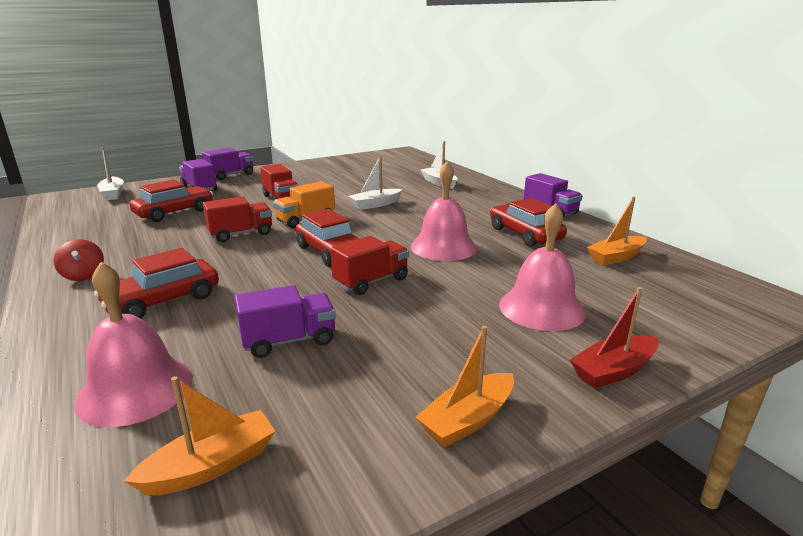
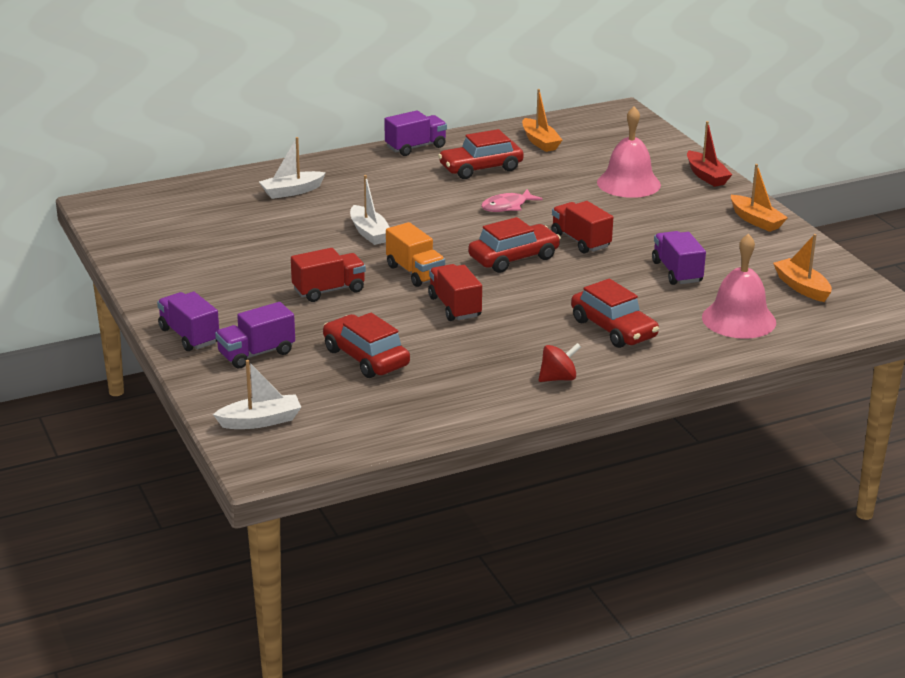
camera: 85 degrees left, 5 degrees up
(443, 247) = (507, 206): pink bell -> pink fish

